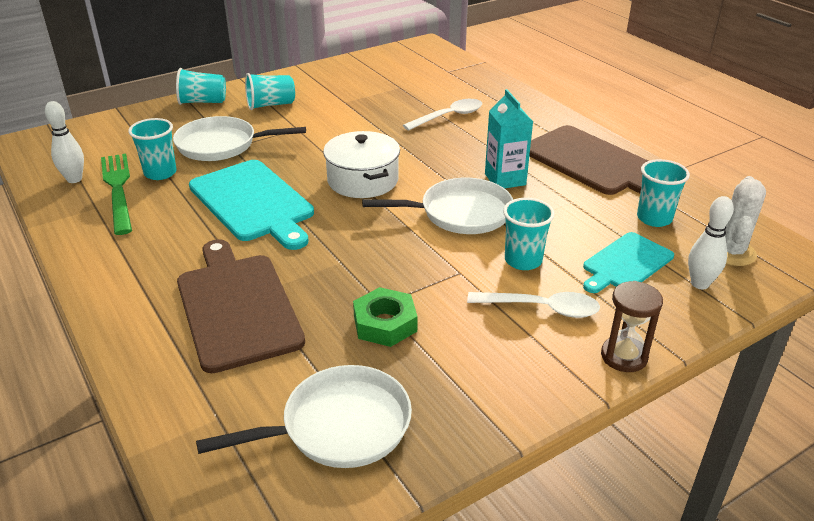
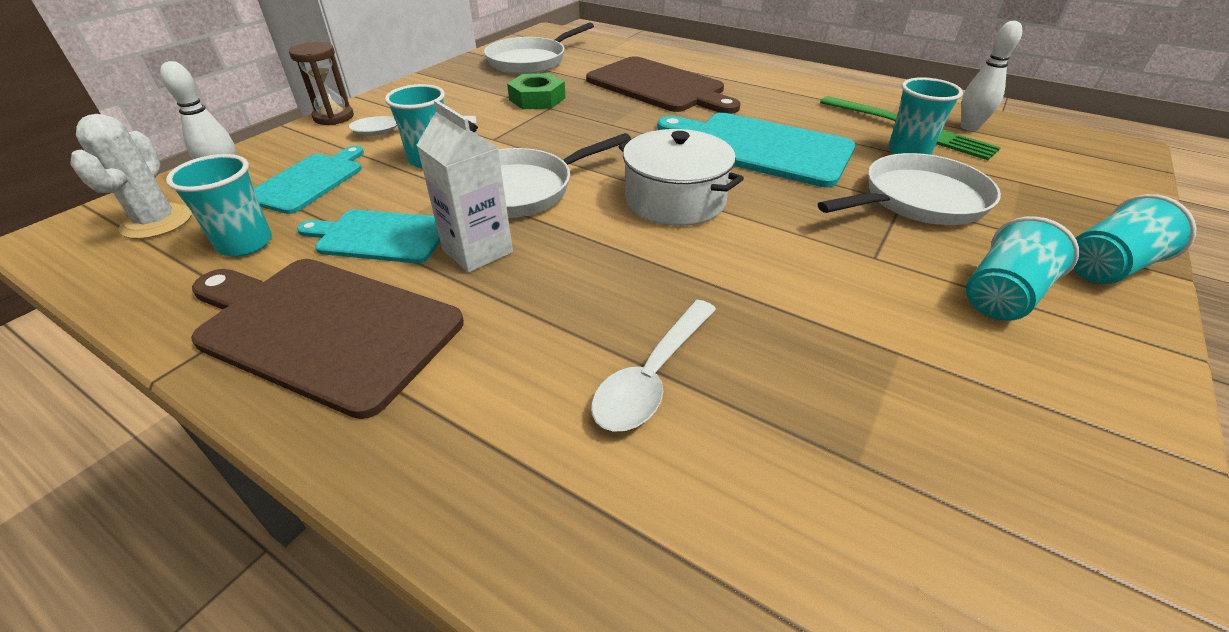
camera: 155 degrees right, 5 degrees up
(505, 179) = (477, 251): turquoise carton -> white carton
(565, 202) = (379, 236): none -> turquoise cutting board

